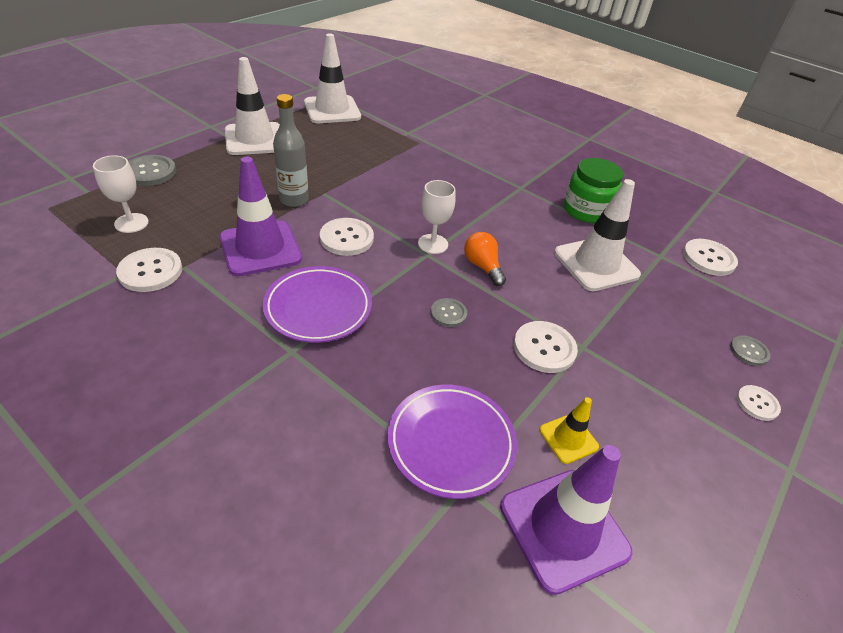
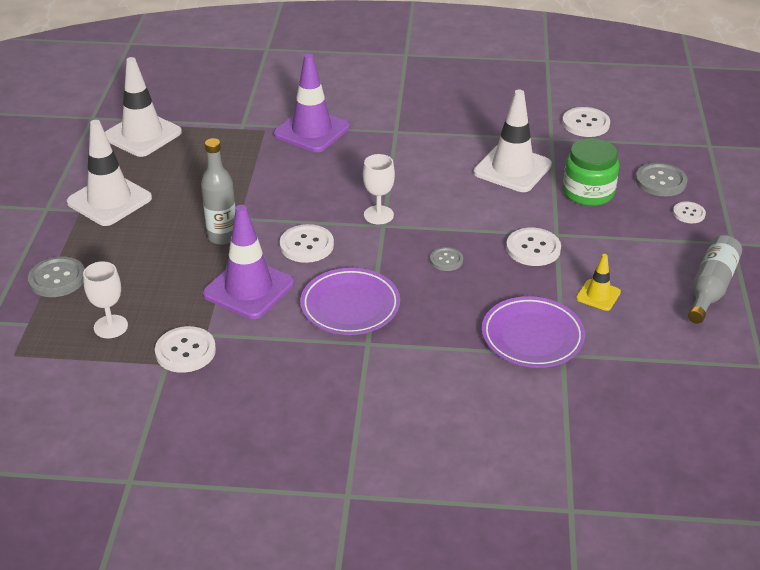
camera: 30 degrees left, 5 degrees down
(482, 267) = (434, 213): orange light bulb -> none
(563, 528) = (637, 343): purple traffic cone -> purple traffic cone (312, 131)
(586, 210) = (465, 126): green jar -> green jar (588, 192)
(718, 512) = (711, 288): none -> grey bottle
(748, 351) = (660, 181): grey button -> grey button, size x1.64

